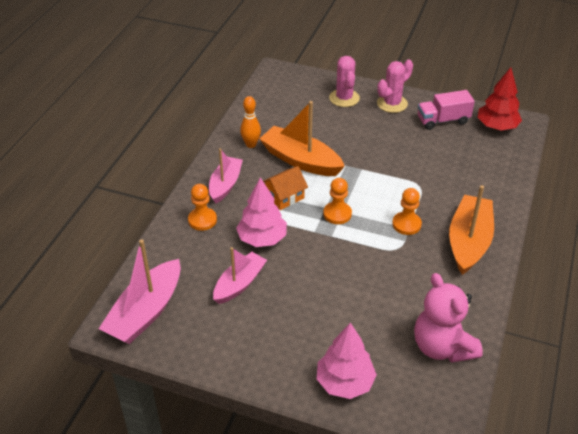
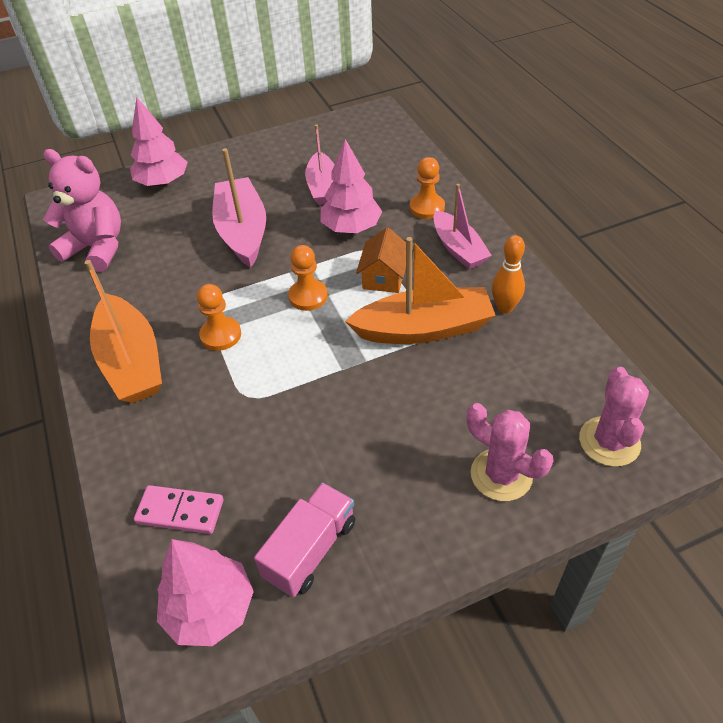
camera: 140 degrees right, 5 degrees up
(146, 312) = (366, 133): pink boat -> pink boat (243, 231)
(392, 104) = (422, 523): pink cactus -> pink cactus (609, 441)
(488, 161) = (180, 511): none -> pink domino
(496, 127) = (210, 609): red tree -> pink tree

